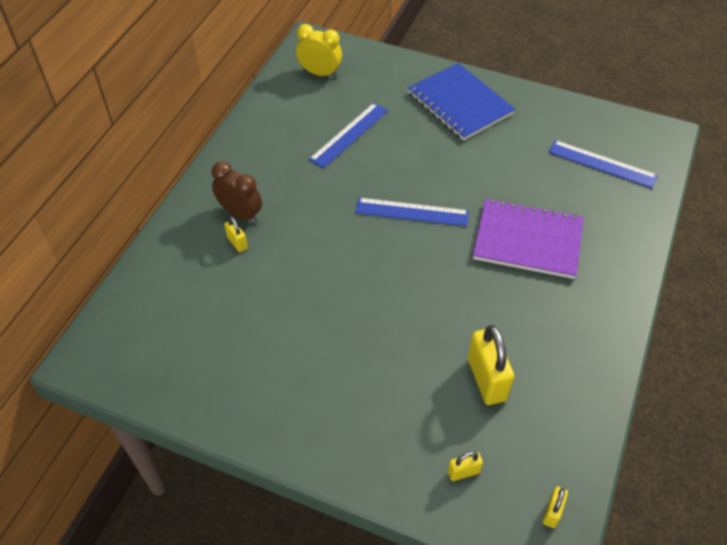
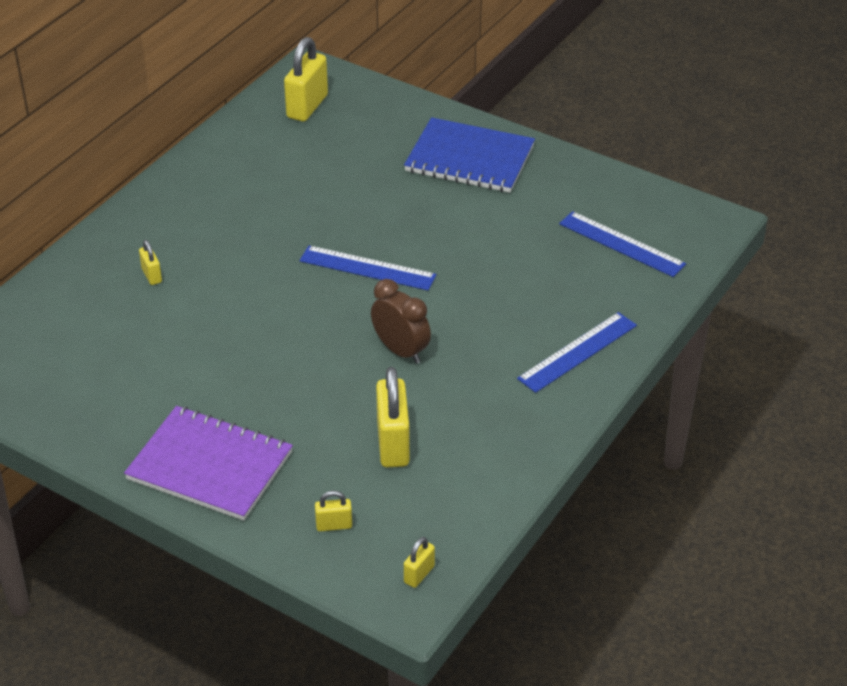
camera: 10 degrees right, 10 degrees down
(240, 214) = (164, 247): brown clock -> brown clock (401, 351)
(320, 73) = (307, 106): yellow clock -> yellow padlock
(349, 135) = (321, 178): blue ruler -> blue ruler (578, 352)
(460, 103) = (469, 158): blue notebook -> blue notebook turned 45 degrees counterclockwise
(527, 240) = (496, 314): purple notebook -> purple notebook (210, 466)

